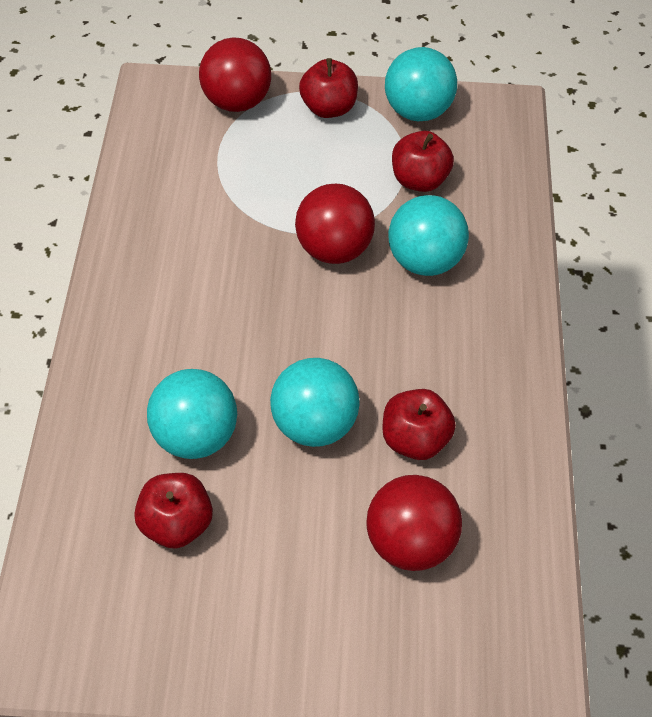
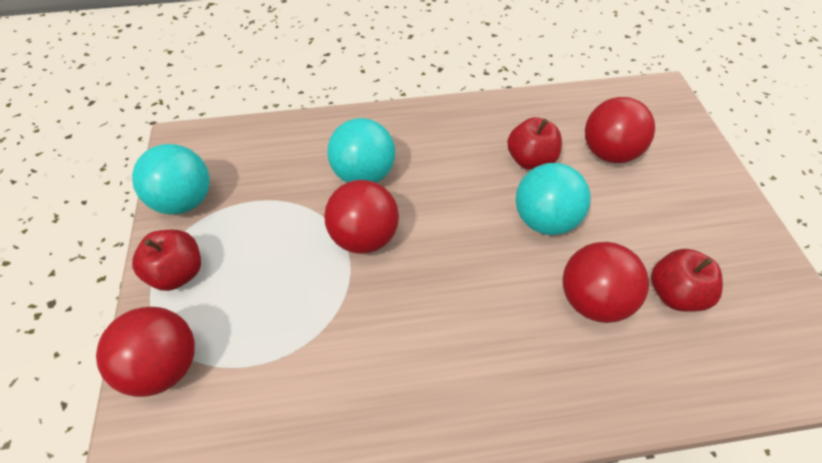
camera: 100 degrees left, 0 degrees up
(195, 436) = (592, 300): turquoise ball -> red ball
(419, 180) = (273, 188): red apple -> none

